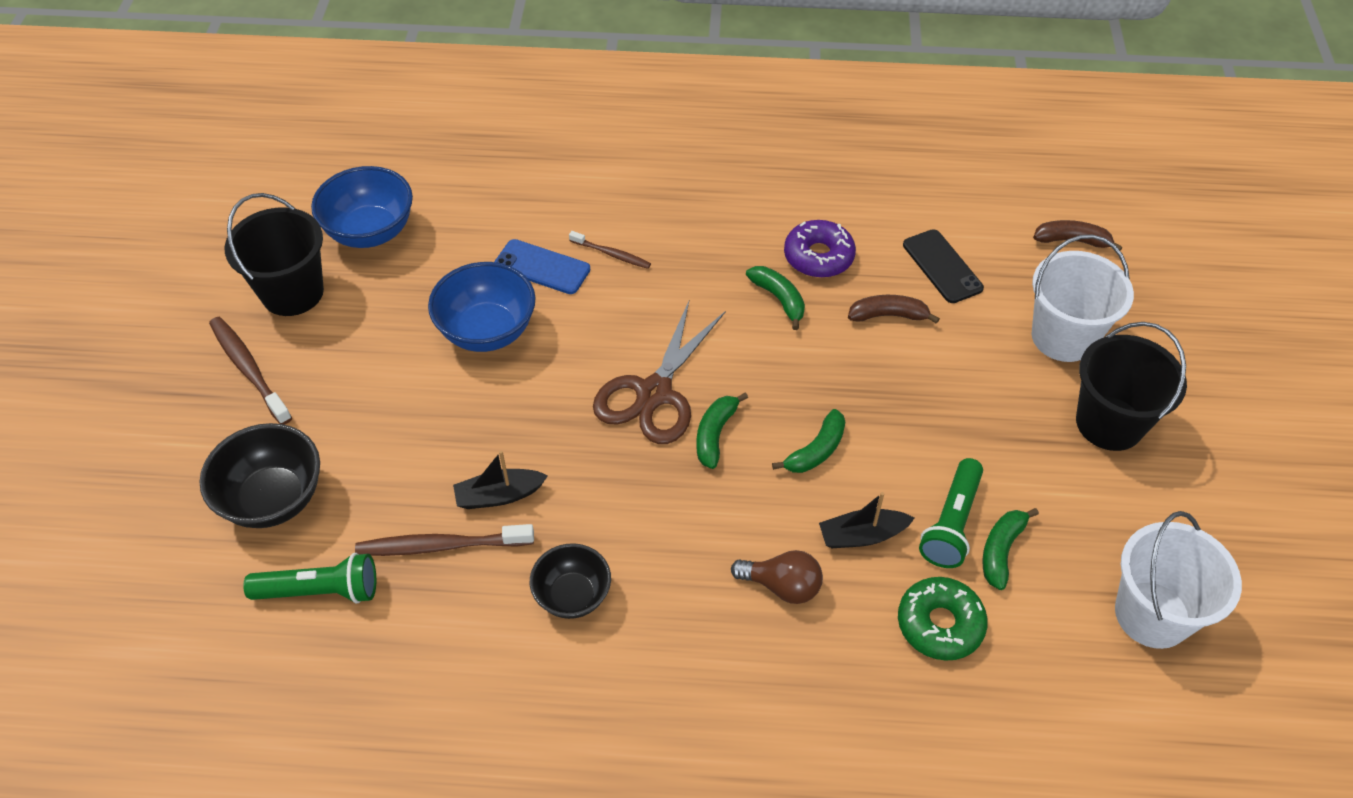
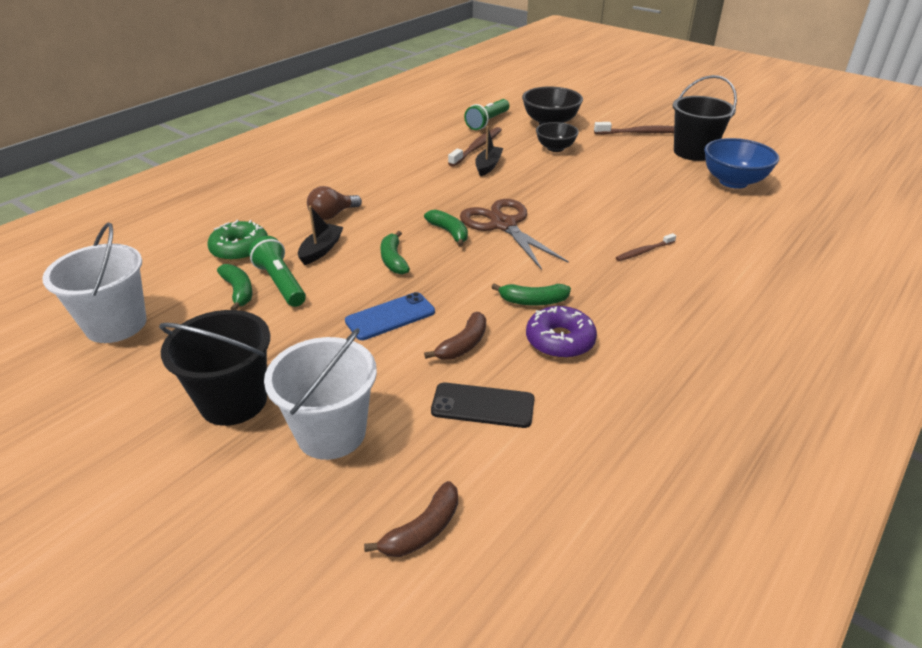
camera: 125 degrees right, 15 degrees down
(487, 331) = (609, 192): blue bowl -> none
(542, 267) = (652, 224): blue phone -> blue phone (390, 316)
(572, 595) = (408, 166): black bowl -> black bowl (555, 148)

